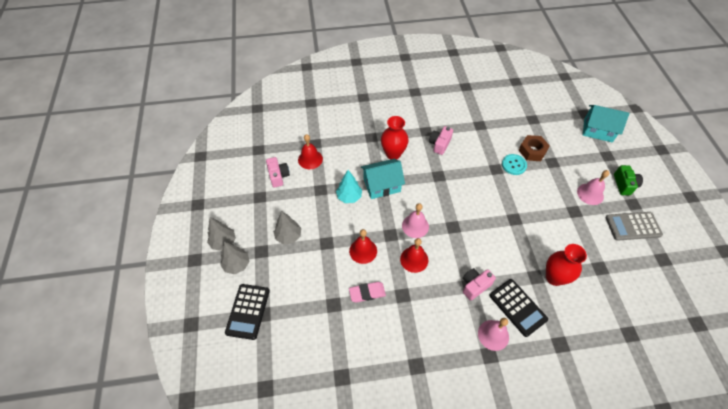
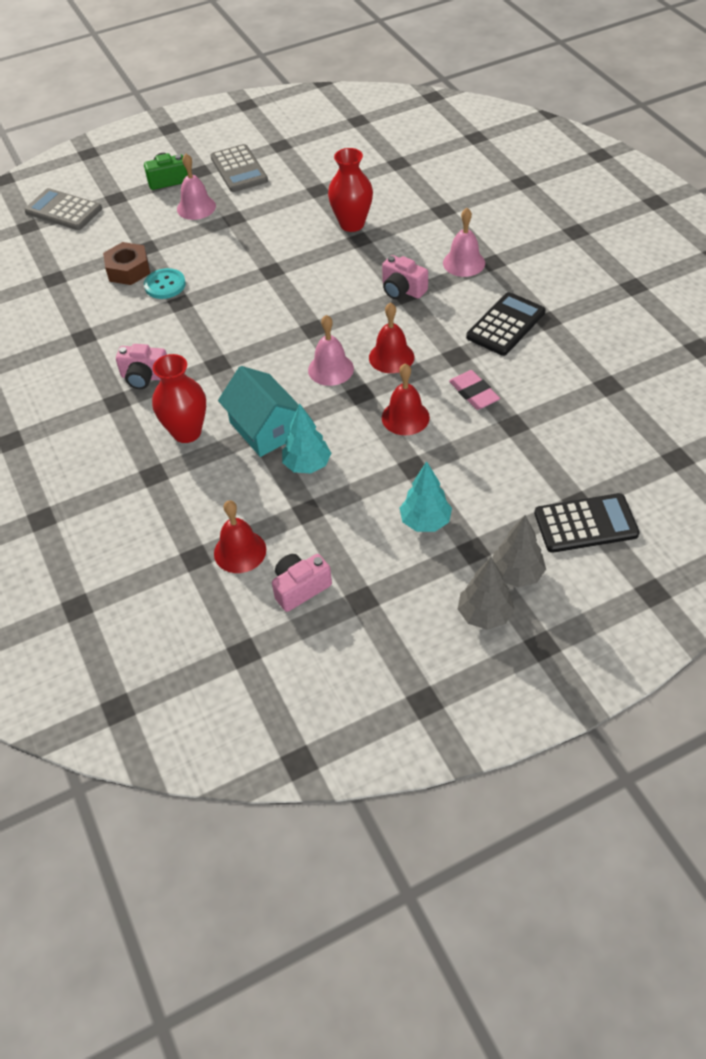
camera: 105 degrees left, 5 degrees down
(288, 236) = (425, 522): grey tree -> turquoise tree
(517, 307) = (413, 248): black calculator -> black calculator (506, 325)
(598, 130) = (63, 210): turquoise house -> grey calculator

